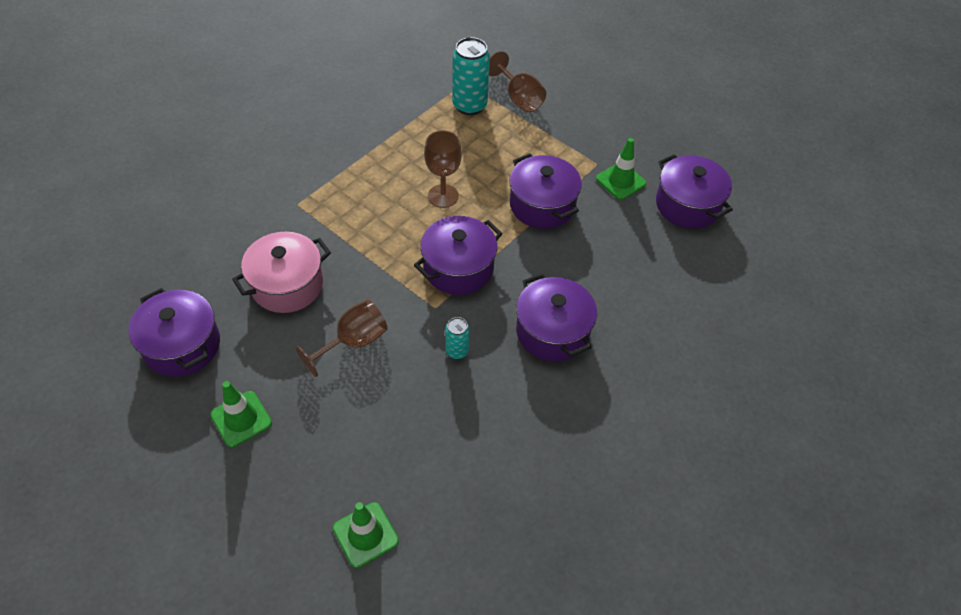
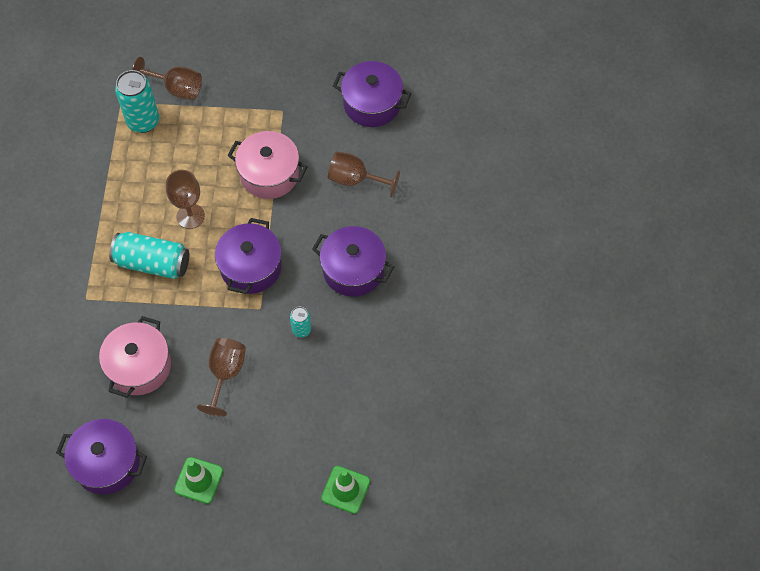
camera: 35 degrees left, 10 degrees up
(377, 211) = (152, 263): none -> turquoise can
(542, 205) = (269, 174): purple pot -> pink pot
(619, 256) = (355, 179): none -> brown goblet
(620, 181) = (310, 115): green traffic cone -> none

